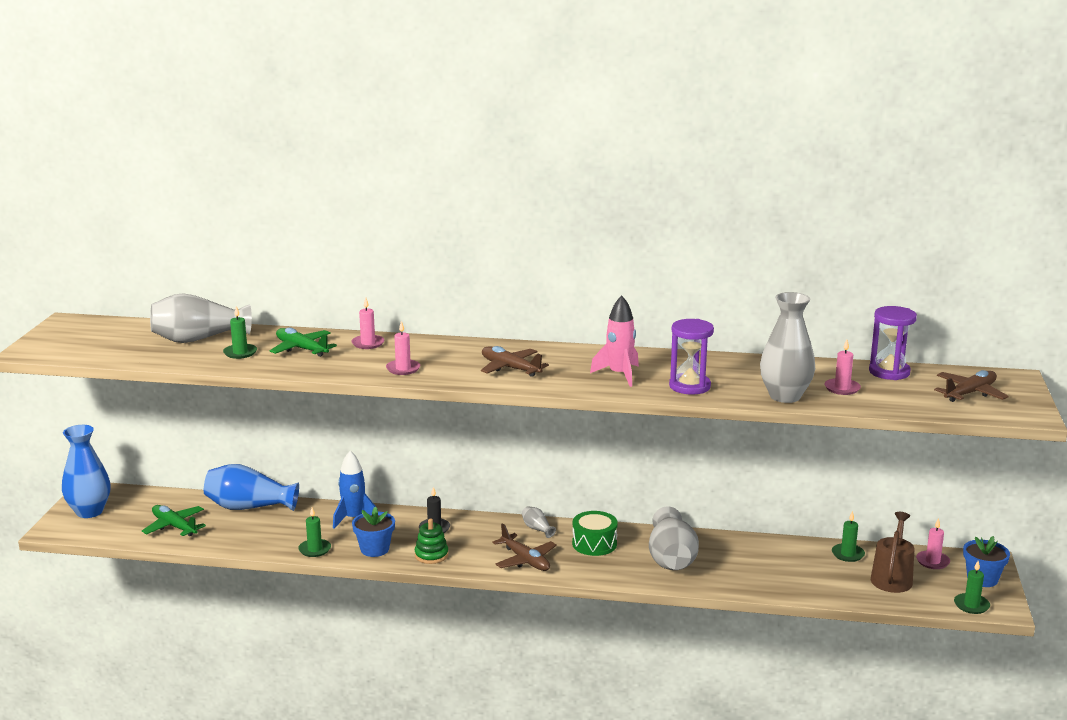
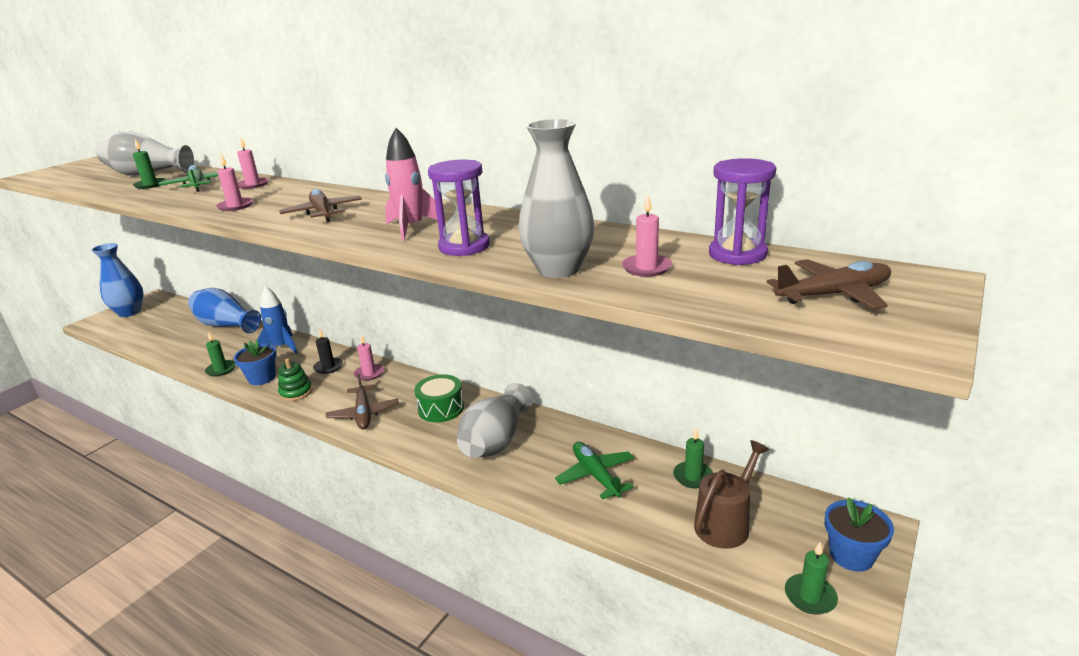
camera: 25 degrees right, 5 degrees up
(174, 526) = (160, 332): green plane -> green plane (596, 475)
(537, 529) = (408, 383): grey vase -> none
(932, 561) = (796, 511): pink candle -> pink candle (369, 373)

